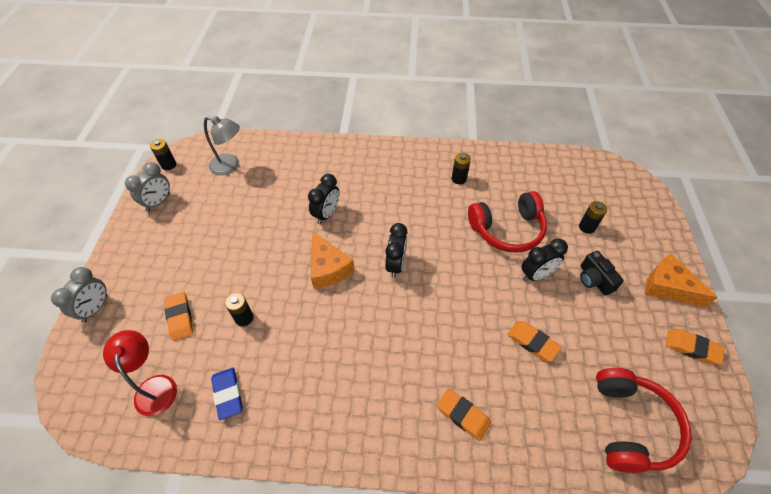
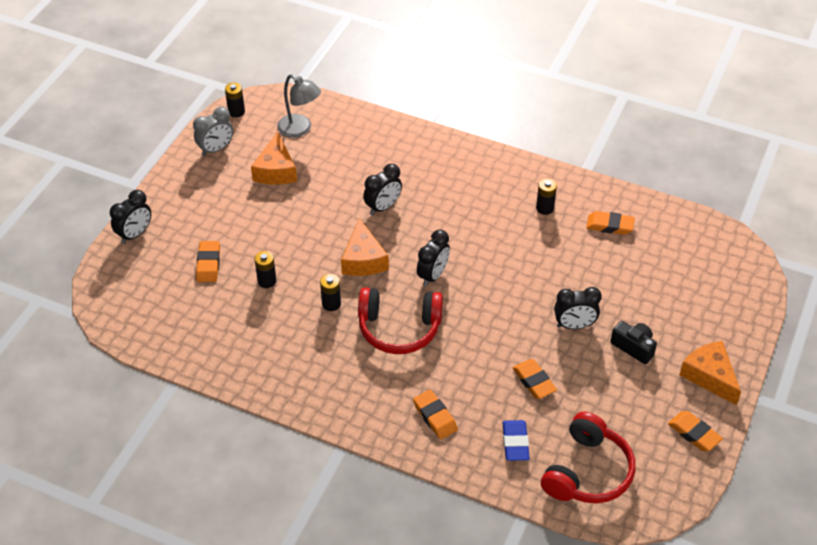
camera: 20 degrees right, 5 degrees down
(95, 308) = (135, 234): grey clock -> black clock
(154, 386) = (172, 313): red lamp -> none
(219, 207) = (276, 170): none -> orange cheese
(228, 394) = (233, 338): blue eraser -> blue eraser (515, 443)
(507, 229) = (569, 274): red headphones -> red headphones (399, 328)
(515, 179) = (610, 225): none -> orange eraser
(587, 227) = (660, 296): black battery -> black battery (331, 304)
(594, 280) = (633, 347): black camera -> black camera turned 135 degrees clockwise

